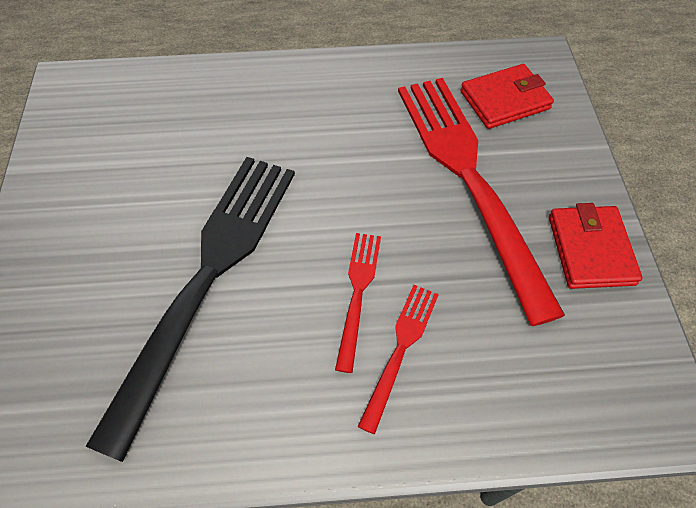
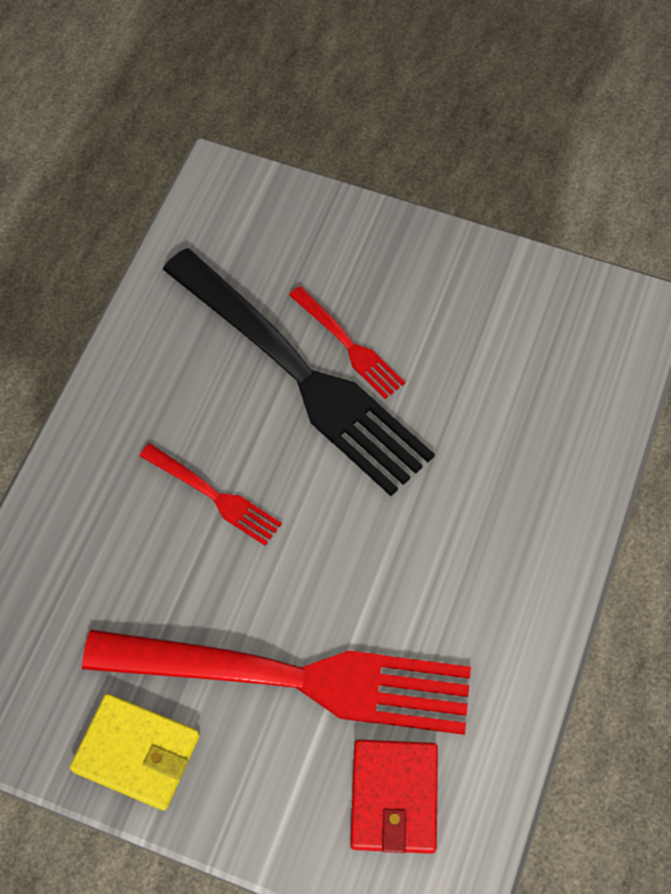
camera: 115 degrees right, 5 degrees up
(400, 349) = (139, 507): red fork -> red fork (349, 345)
(590, 250) = (136, 753): red wallet -> yellow wallet

